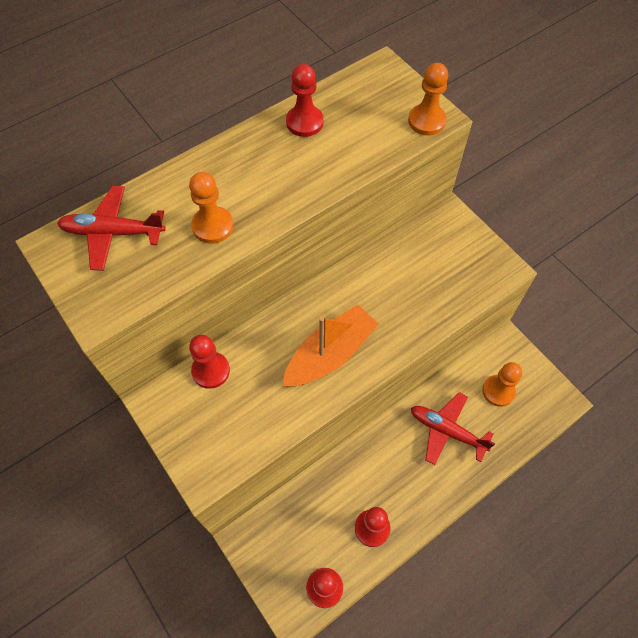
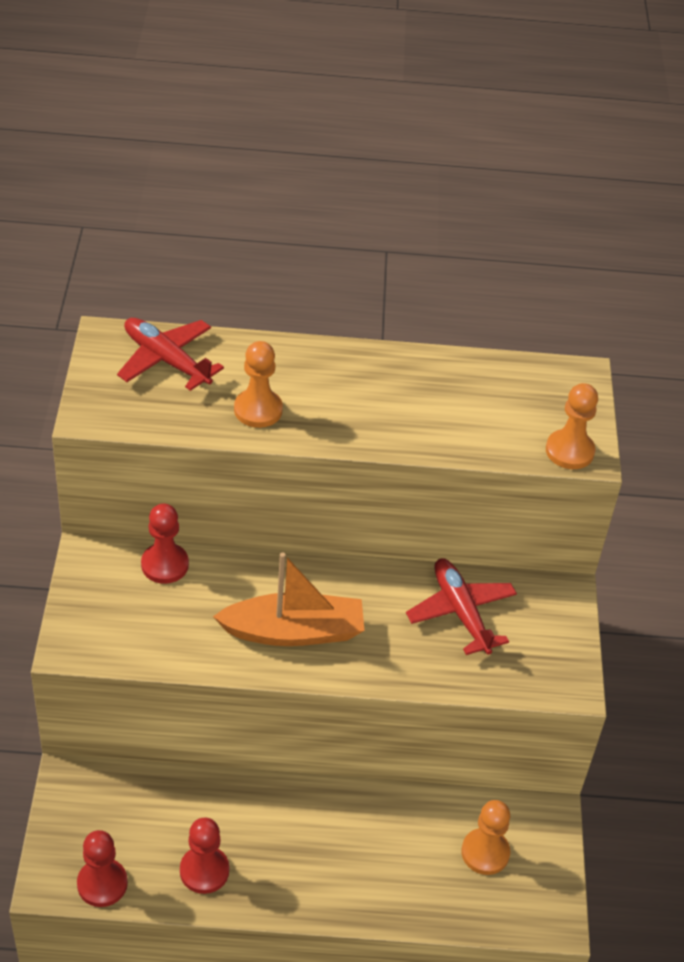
camera: 35 degrees right, 15 degrees down
(304, 122) = (440, 377): red pawn -> none
(446, 431) = (381, 845): red plane -> red plane (460, 612)

